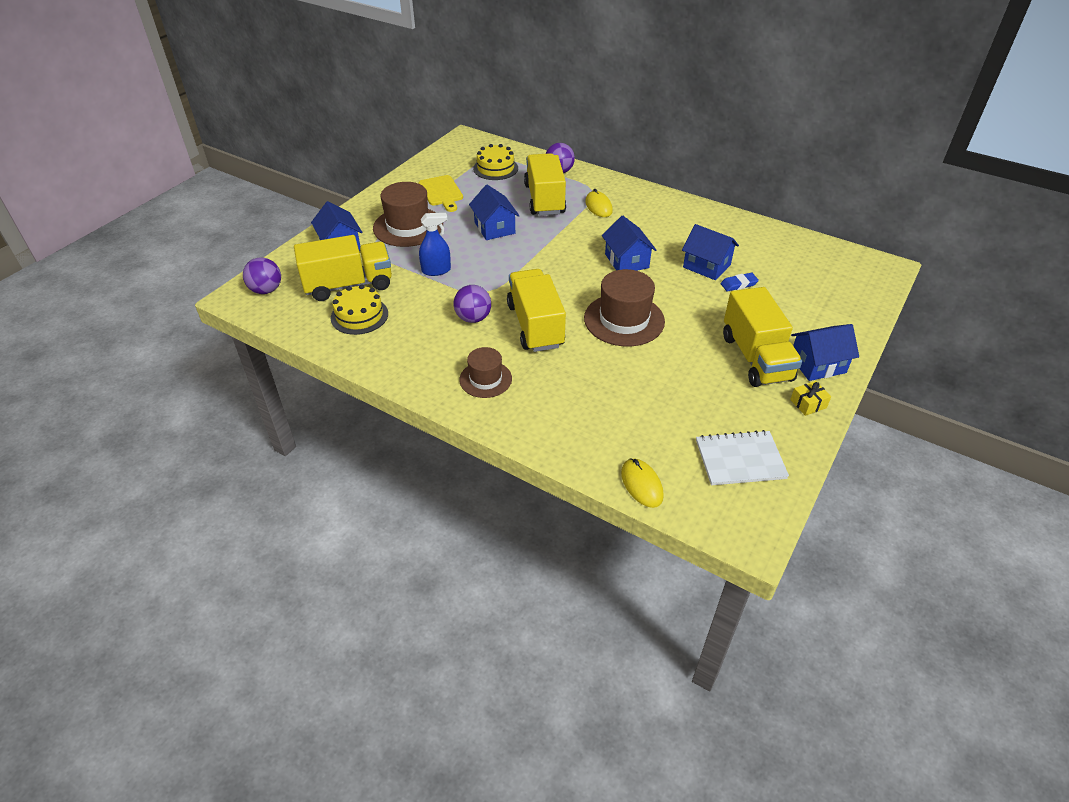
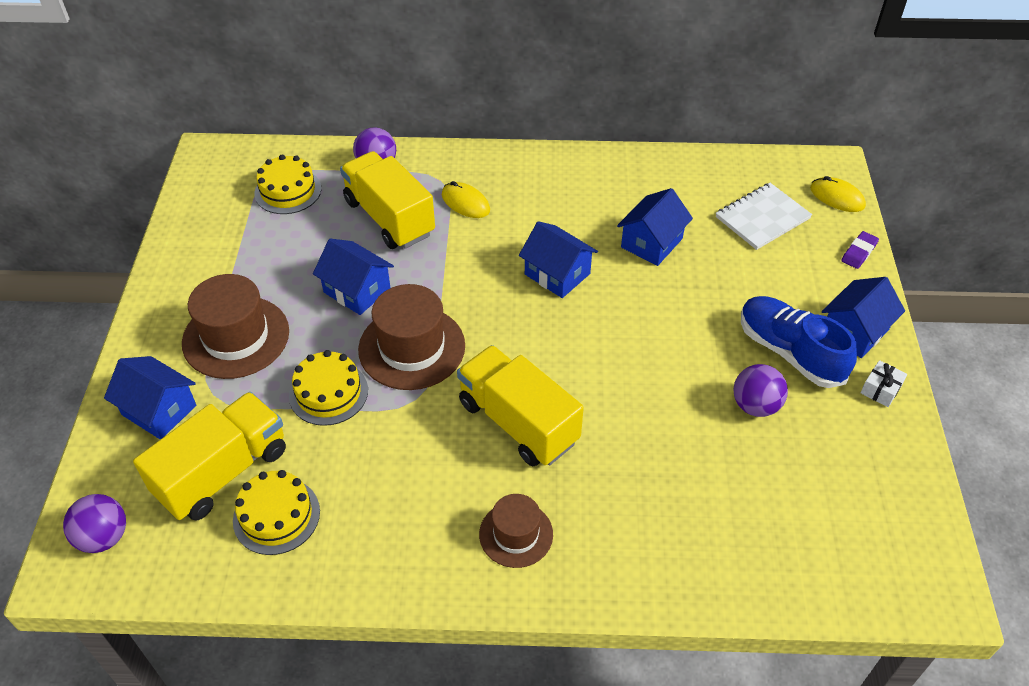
camera: 30 degrees left, 5 degrees up
(436, 270) = (328, 393): blue spray bottle -> yellow cake
(441, 192) = (241, 260): yellow cutting board -> none
(473, 318) = (433, 447): purple ball -> purple ball (755, 405)
(624, 320) = (615, 364): brown hat -> brown hat (412, 347)
(641, 484) = (794, 591): yellow mouse -> yellow mouse (837, 197)
(706, 266) = (651, 243): blue house -> blue house turned 60 degrees counterclockwise
(738, 284) = (703, 255): blue eraser -> none
(740, 460) = (866, 501): white notebook -> white notebook (762, 218)
(756, 358) = (790, 352): yellow truck -> blue shoe
(808, 404) = (880, 389): yellow gift -> white gift
(862, 322) = (859, 252): none -> purple eraser

